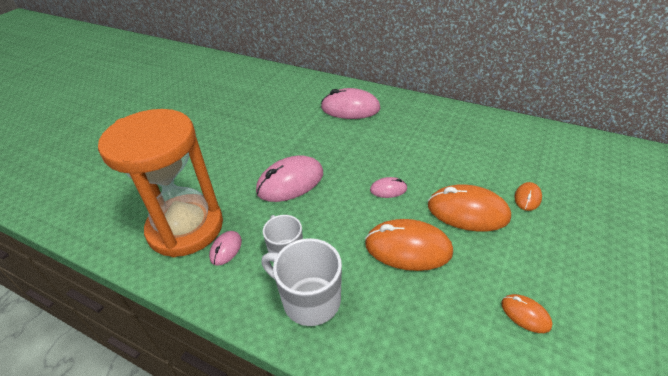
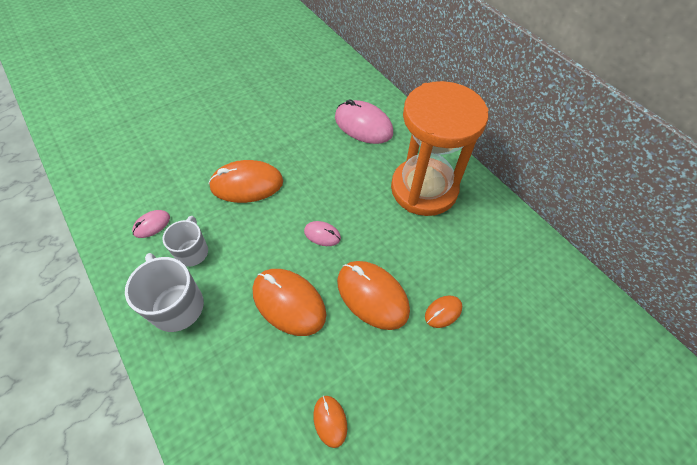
camera: 25 degrees right, 15 degrees up
(186, 228) = (138, 189): orange hourglass -> orange hourglass (424, 189)
(290, 182) = (247, 184): pink mouse -> orange mouse

